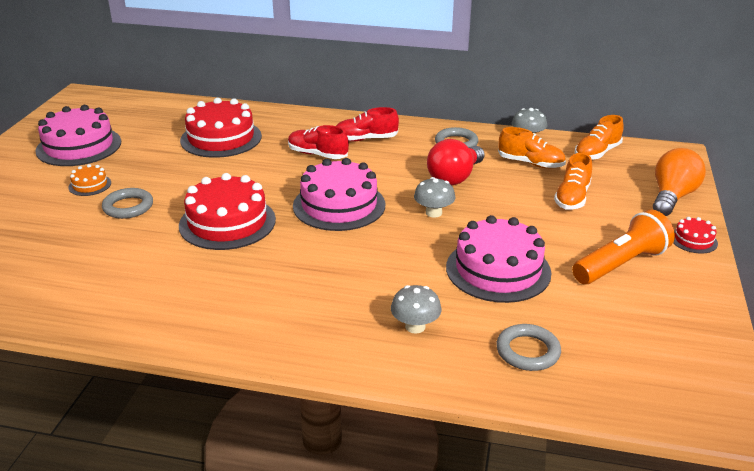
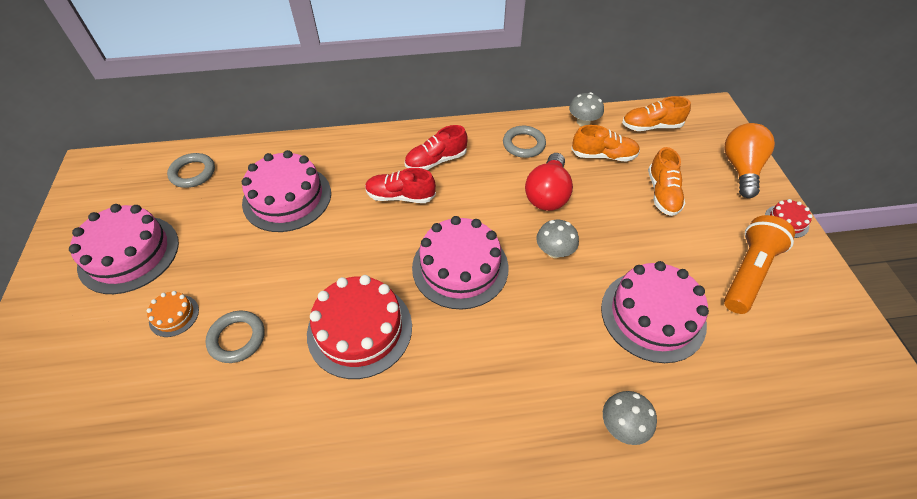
camera: 20 degrees left, 20 degrees up
(221, 138) = (287, 198): red cake -> pink cake
(527, 351) = (737, 423): grey ring -> grey ring (193, 173)
(597, 153) = (651, 126): orange shoe -> orange shoe turned 60 degrees clockwise

